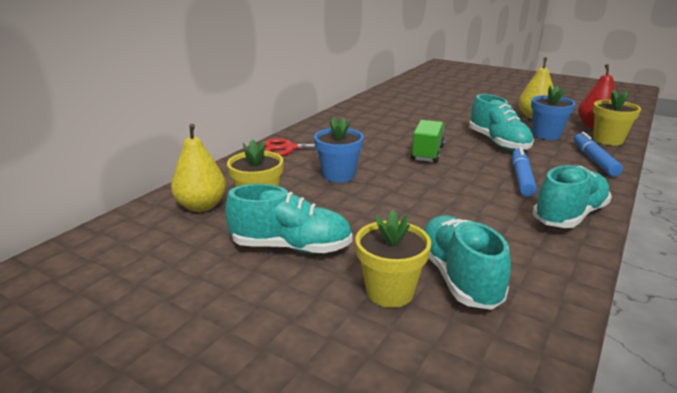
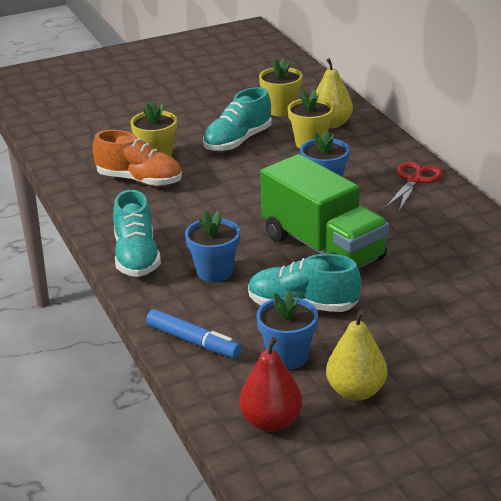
camera: 125 degrees right, 5 degrees up
(427, 153) = (323, 248): green truck -> green truck, size x1.91
(458, 277) = (139, 180): turquoise shoe -> orange shoe
(521, 178) = (214, 272): blue marker -> blue flower pot
(607, 140) = (222, 394): yellow flower pot -> yellow flower pot (281, 110)

